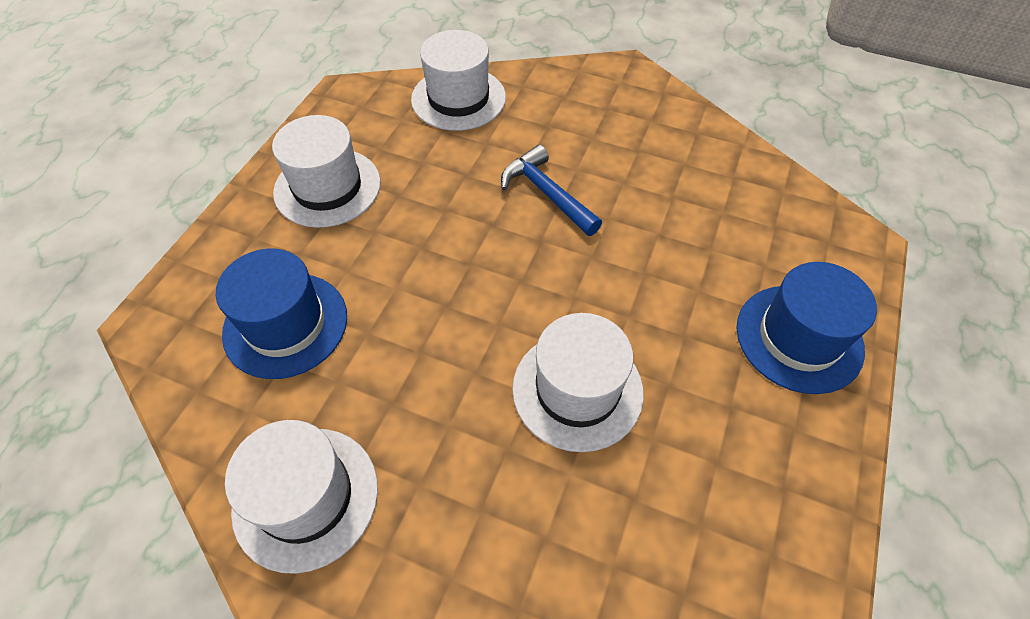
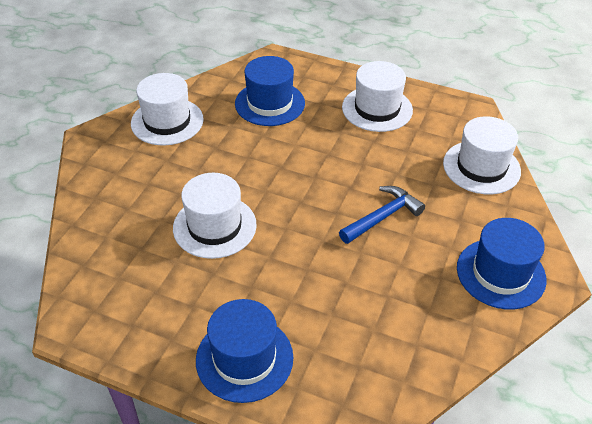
camera: 90 degrees right, 10 degrees down
(624, 103) = (500, 273): none -> blue hat

